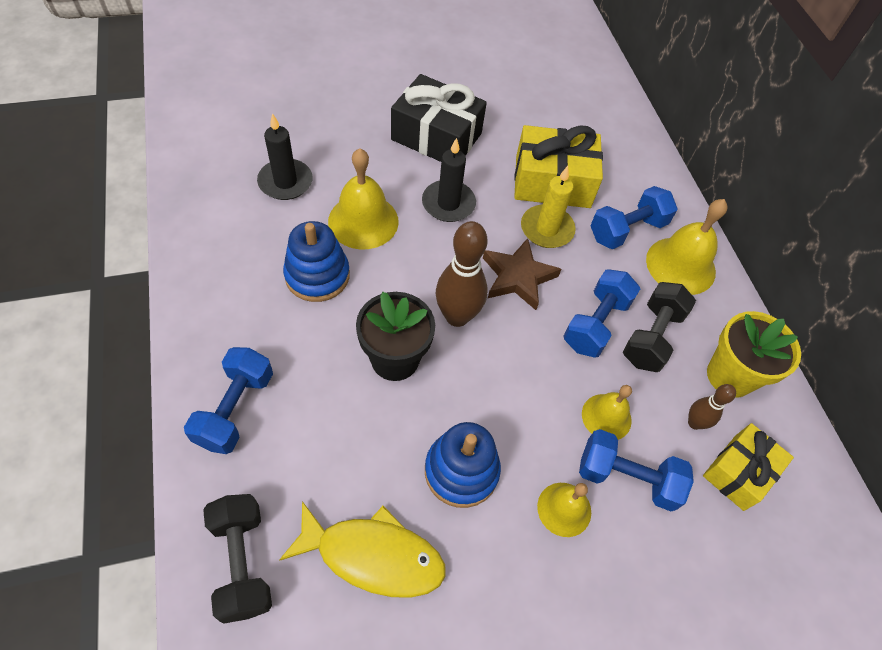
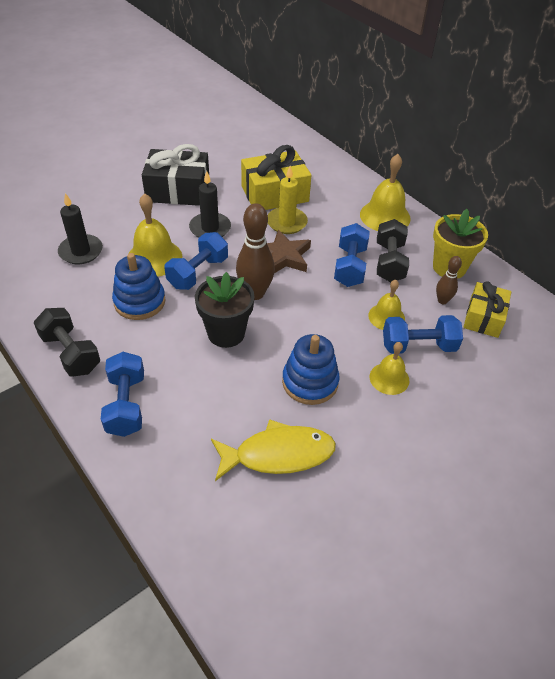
camera: 20 degrees left, 10 degrees down
(243, 562) = (187, 495): black dumbbell -> black dumbbell (71, 353)
(627, 230) = (340, 207): blue dumbbell -> blue dumbbell (198, 273)

